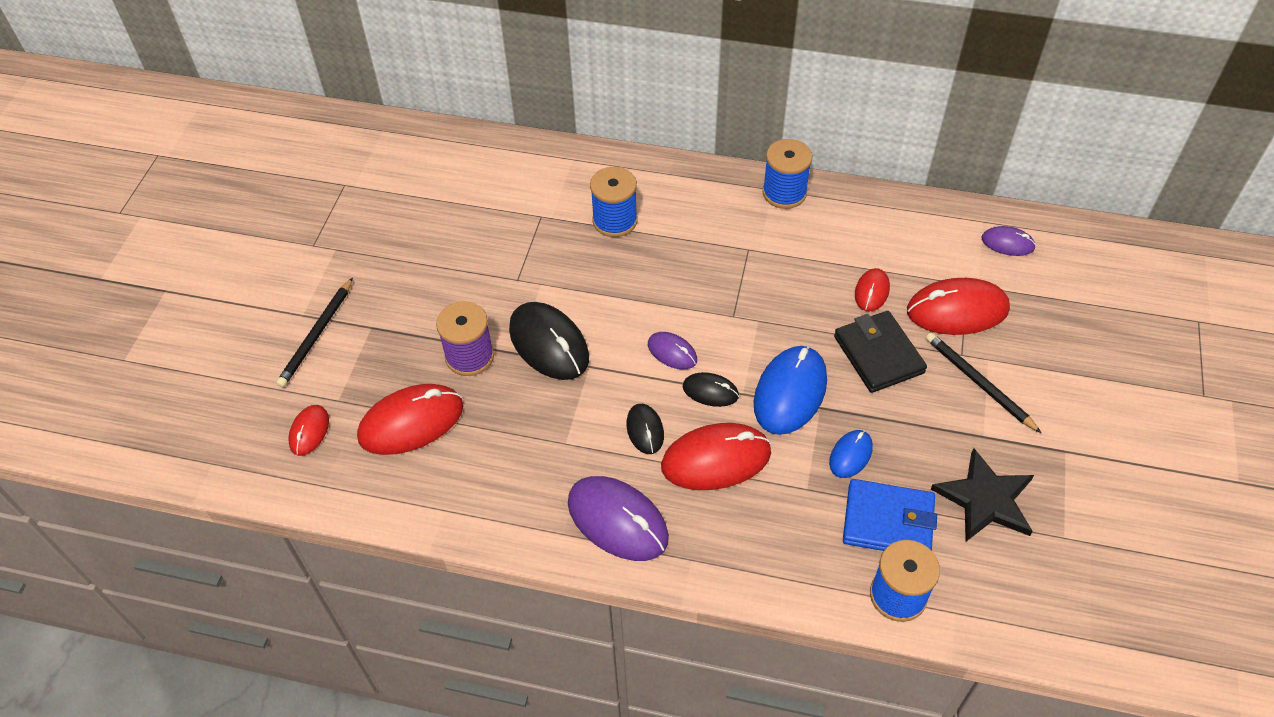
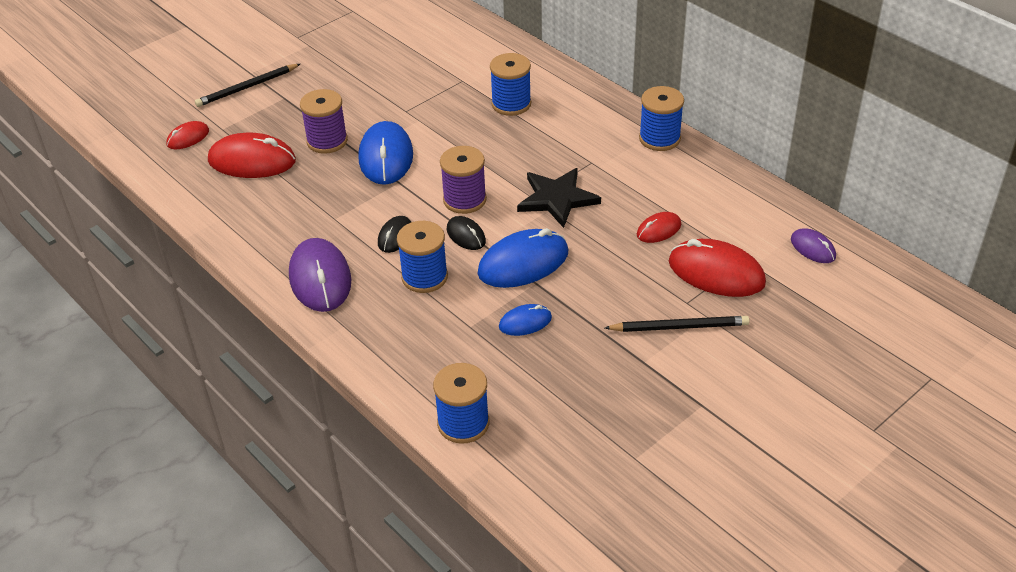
camera: 35 degrees right, 10 degrees down
(549, 344) = (386, 157): black mouse -> blue mouse
(672, 352) = (464, 200): purple mouse -> purple spool
(716, 459) = (424, 277): red mouse -> blue spool
(878, 354) = (618, 271): black wallet -> none
(888, 521) = (507, 376): blue wallet -> none
(978, 383) = (679, 327): black pencil -> black pencil turned 90 degrees clockwise
(985, 499) = (599, 401): black star -> black star (557, 199)

